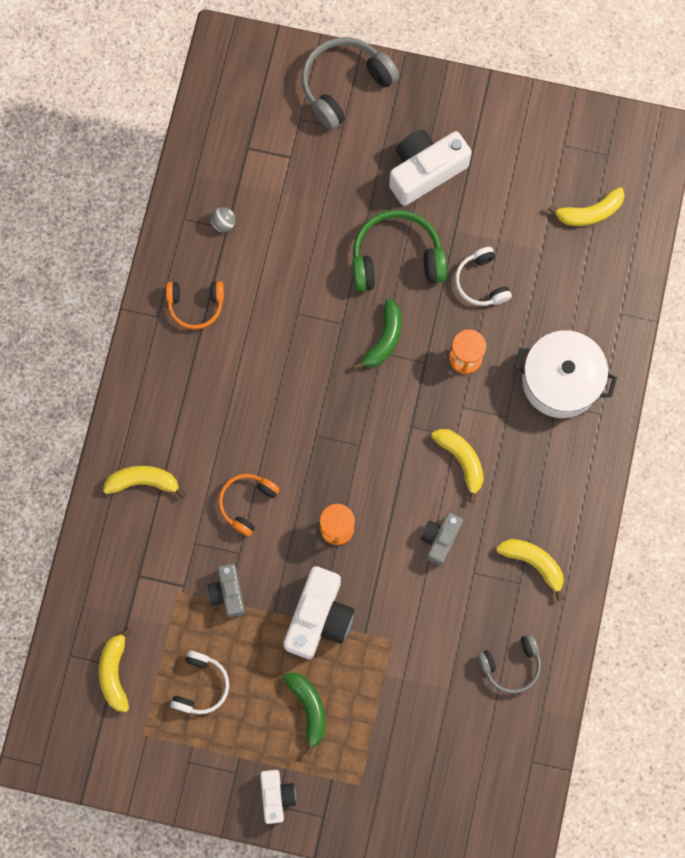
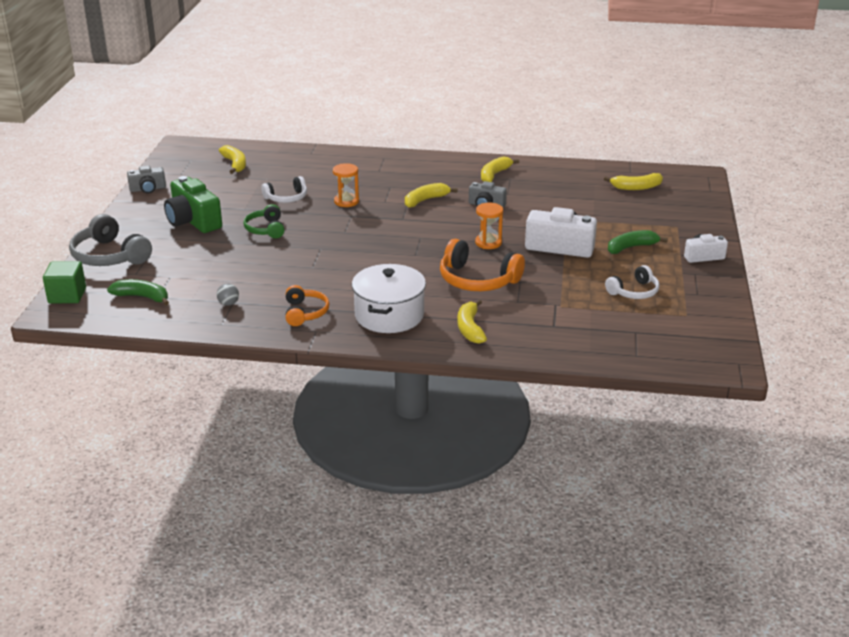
camera: 95 degrees left, 45 degrees down
(115, 672) = (641, 331): yellow banana -> yellow banana (636, 187)
(201, 685) = (634, 292): white headphones -> white headphones turned 135 degrees clockwise
(228, 592) = (554, 284): grey camera -> grey camera (148, 189)
(247, 503) = (477, 280): orange headphones -> orange headphones, size x1.63
(259, 54) = (67, 295): none -> green cube
(384, 339) = (333, 231): green banana -> green banana (142, 297)
(396, 258) = (266, 229): green headphones -> green headphones, size x0.61
(425, 171) = (193, 221): white camera -> green camera
(511, 665) = (568, 180): grey headphones -> none
(560, 381) = (361, 170): white pot -> white pot (389, 315)

